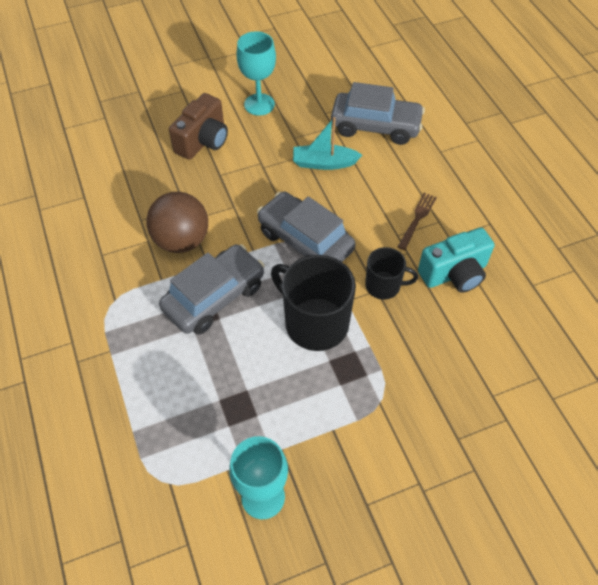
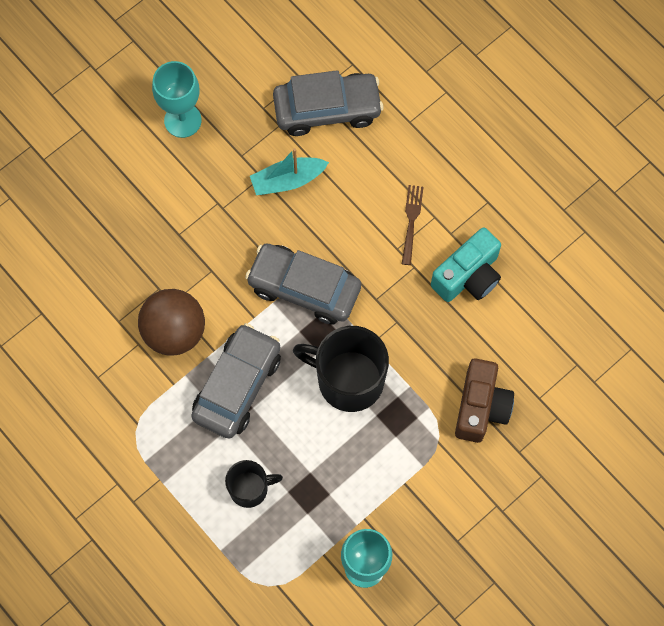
camera: 20 degrees left, 15 degrees up
(203, 141) = (140, 194): brown camera -> brown camera (480, 407)
(384, 286) = (402, 314): black mug -> black mug (250, 488)

